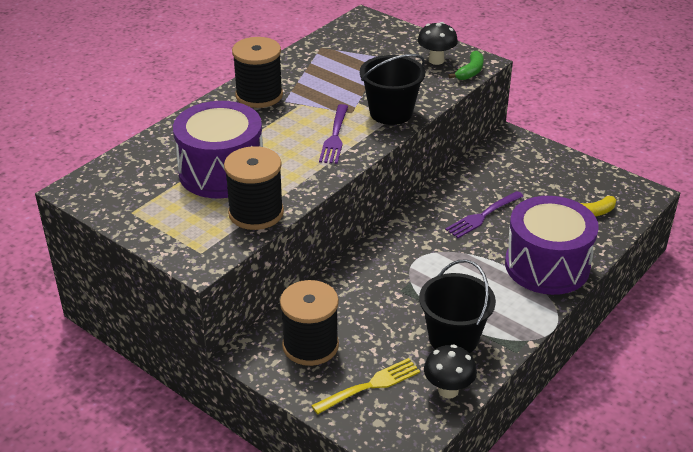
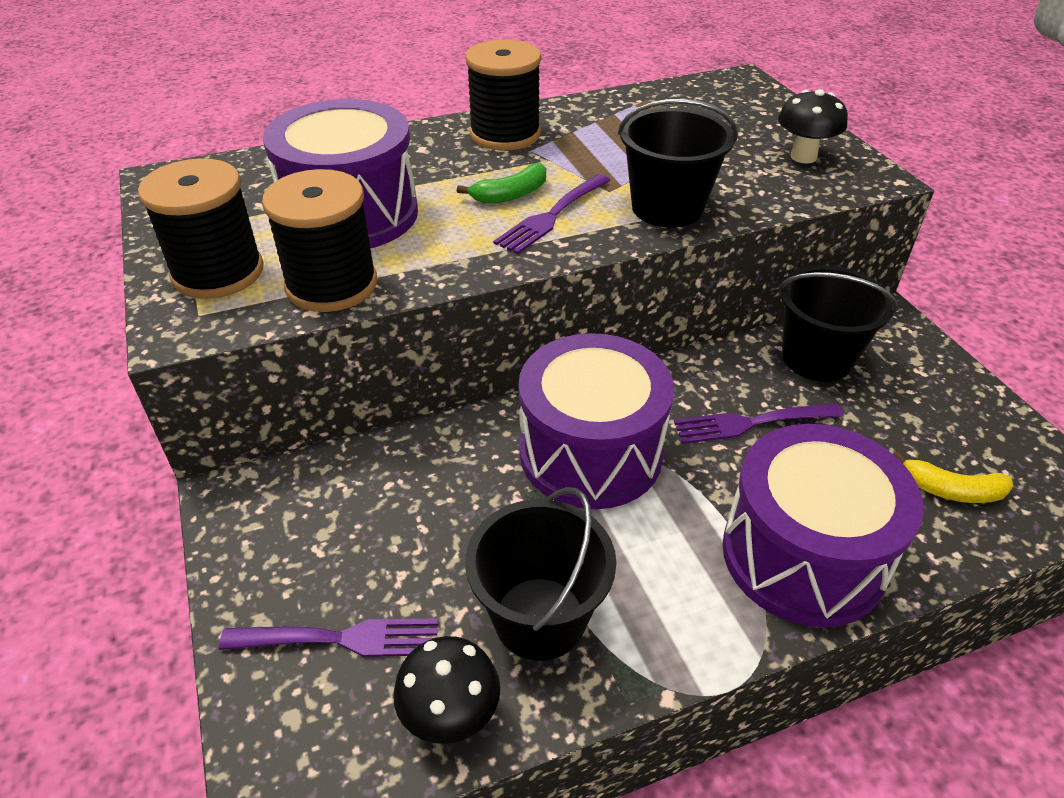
camera: 30 degrees right, 5 degrees up
(310, 345) = (321, 523): black spool -> black spool (218, 272)
(370, 386) = (339, 639): yellow fork -> purple fork
(416, 260) = (590, 452): none -> purple drum
(470, 72) = (847, 186): green banana -> green banana (510, 195)
(491, 172) = (817, 358): none -> black bucket

